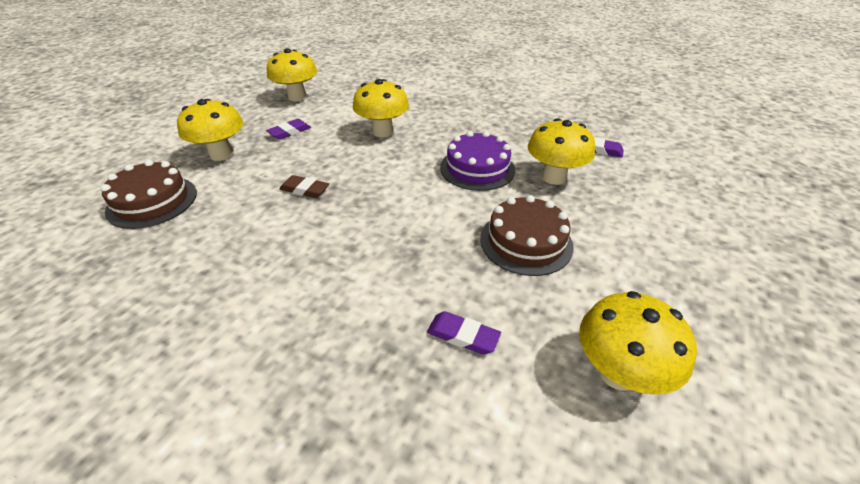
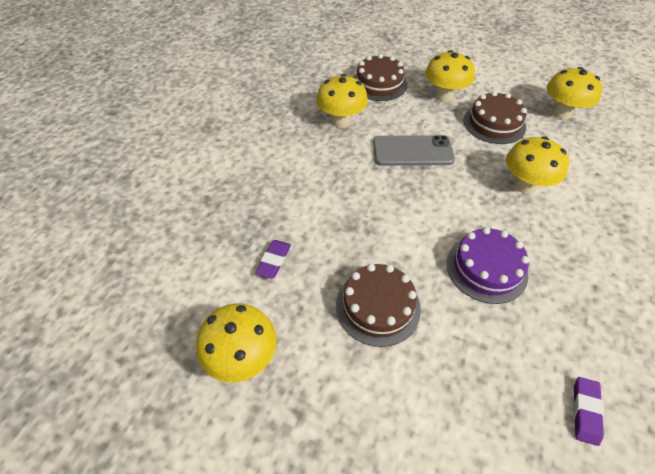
camera: 85 degrees right, 10 degrees up
(289, 132) = (494, 123): purple eraser -> brown cake
(305, 190) = (412, 151): brown eraser -> grey phone
(554, 177) = (494, 343): yellow mushroom -> yellow mushroom (341, 121)

